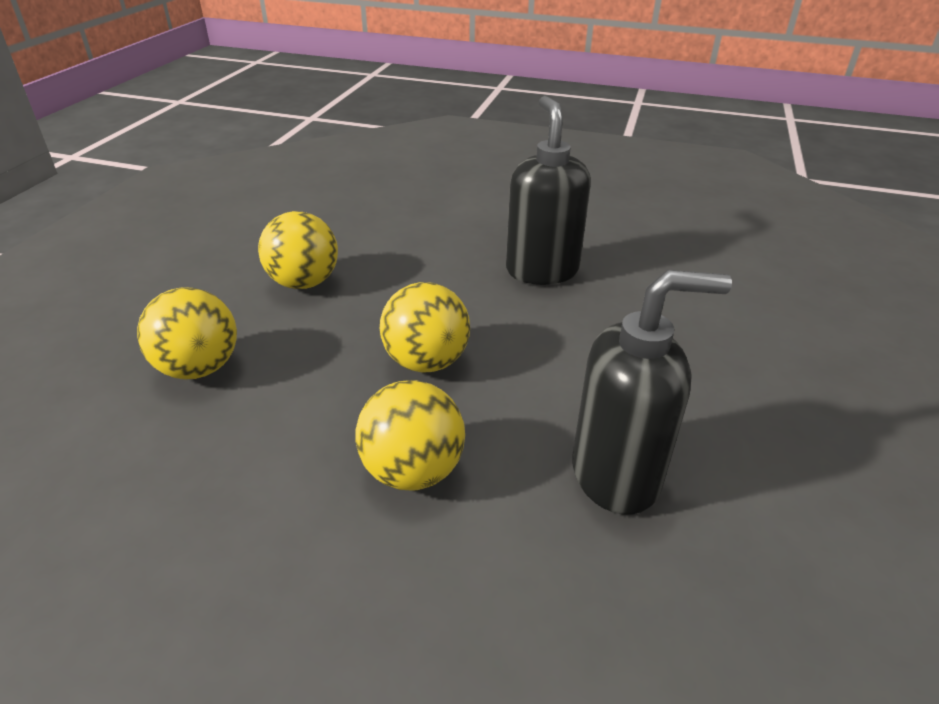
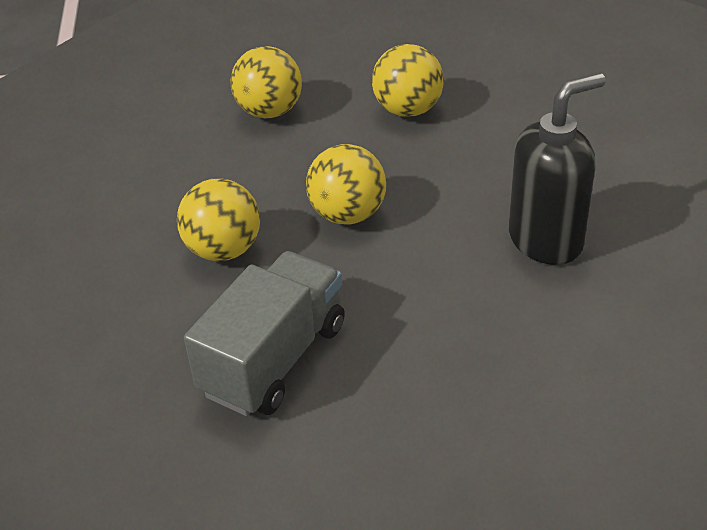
camera: 70 degrees right, 5 degrees up
(616, 475) = (274, 359): black soap dispenser -> grey truck

